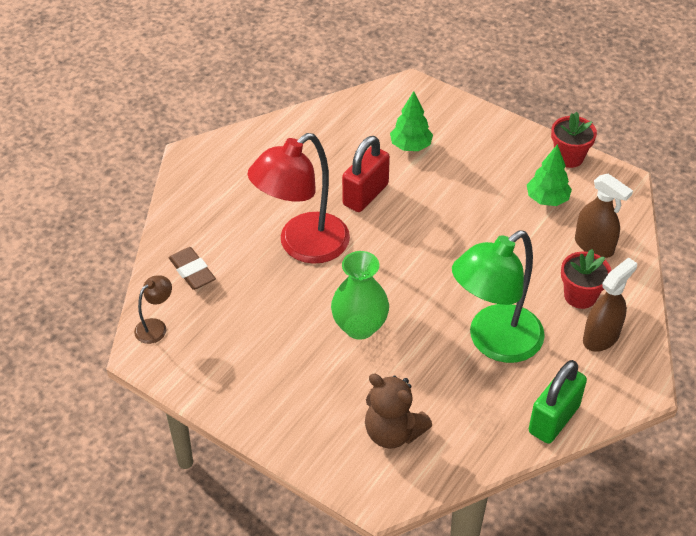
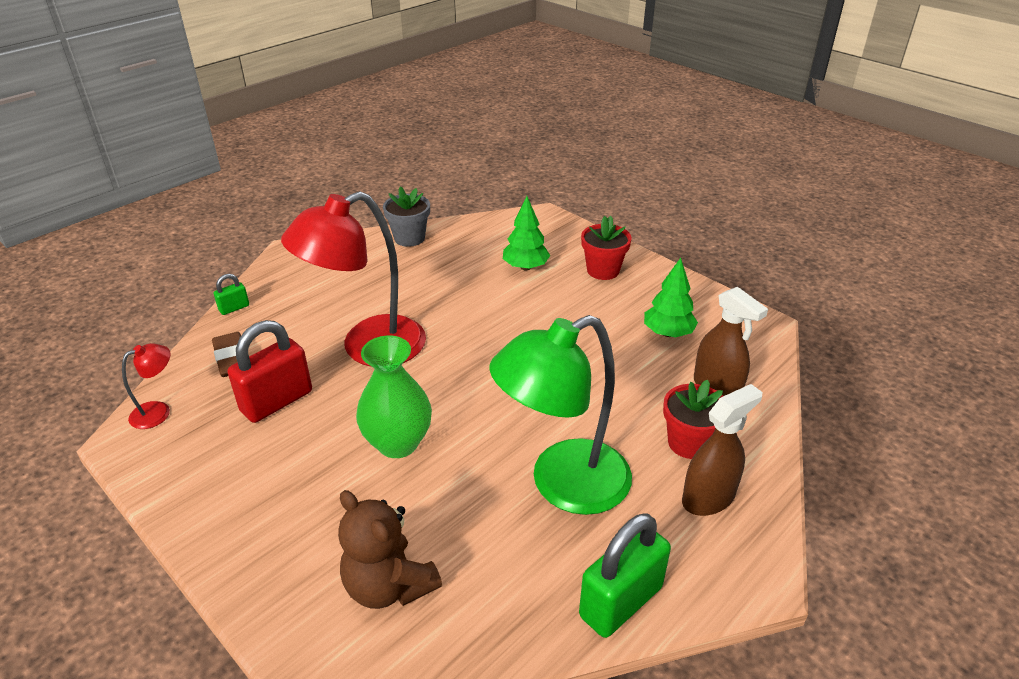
camera: 10 degrees right, 10 degrees down
(156, 327) = (158, 411): brown lamp -> red lamp
(169, 222) = (234, 308): none -> green padlock
(295, 126) = (409, 238): none -> grey flower pot
(365, 194) = (459, 306): red padlock -> red padlock (276, 401)
(569, 157) = (702, 295): red flower pot -> red flower pot (603, 270)

